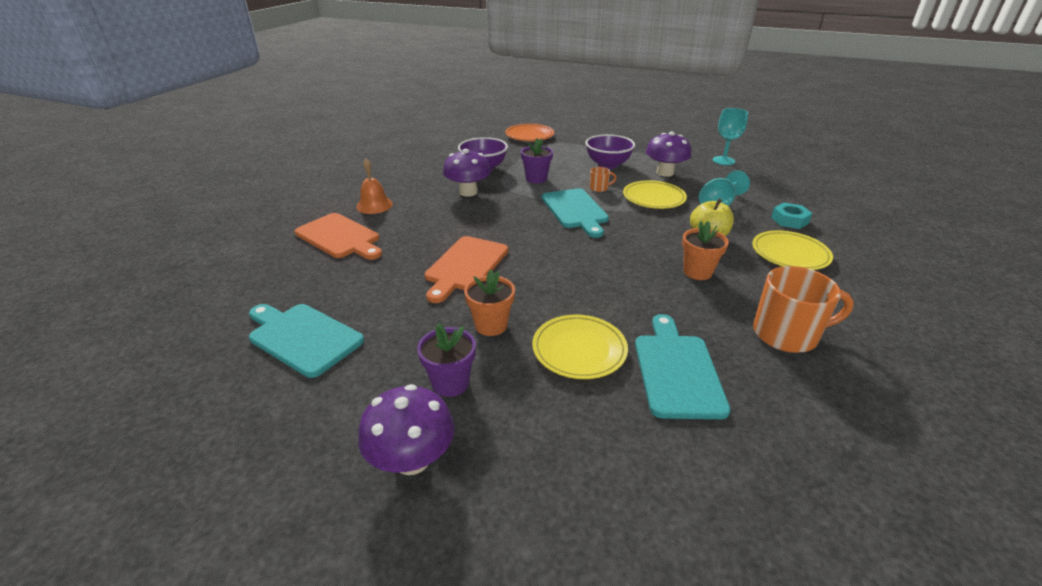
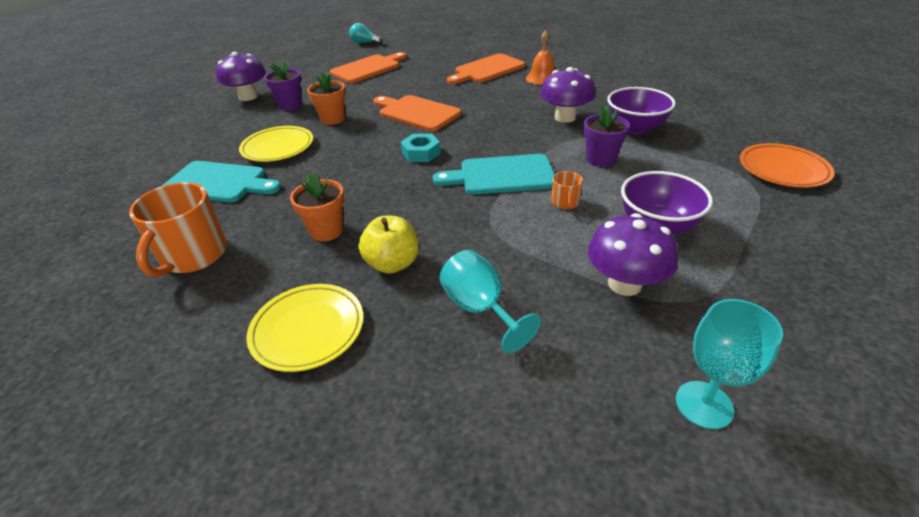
camera: 105 degrees right, 5 degrees up
(151, 375) = (365, 43): none -> turquoise light bulb
(302, 337) = (368, 68): turquoise cutting board -> orange cutting board
(653, 198) = (522, 245): yellow plate -> none
(789, 220) = (397, 384): turquoise nut -> turquoise nut (421, 153)

